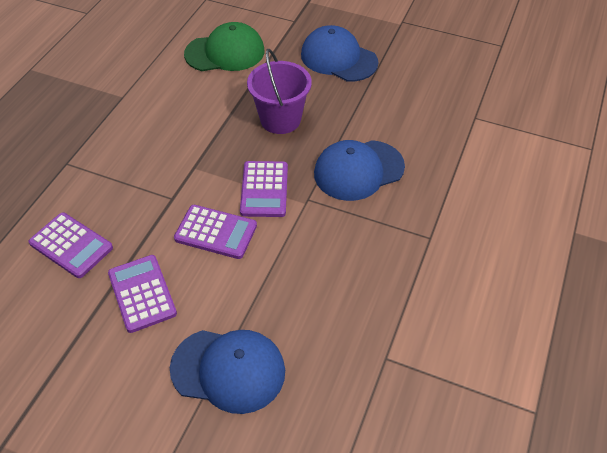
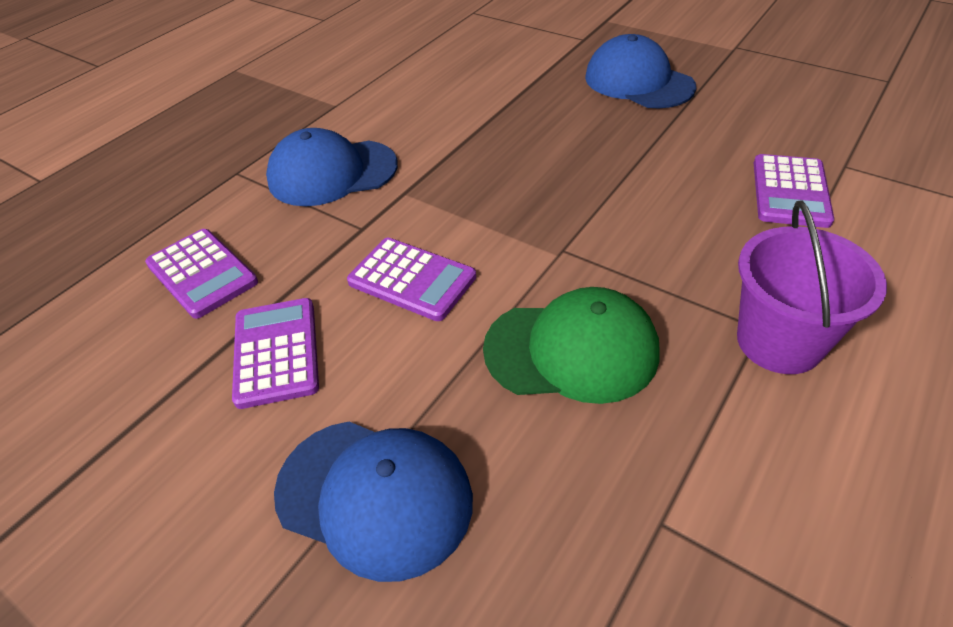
camera: 15 degrees right, 5 degrees down
(225, 52) = (483, 67): green cap -> green cap (571, 350)
(264, 189) = (499, 230): purple calculator -> purple calculator (790, 192)
(280, 119) = (541, 145): purple bucket -> purple bucket (779, 341)
(358, 170) = (649, 219): blue cap -> blue cap (332, 173)

